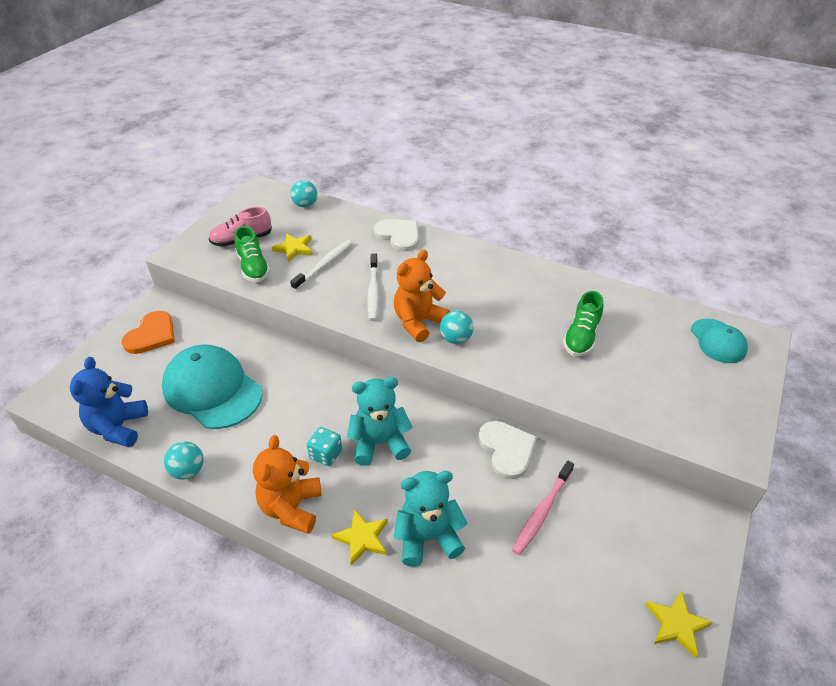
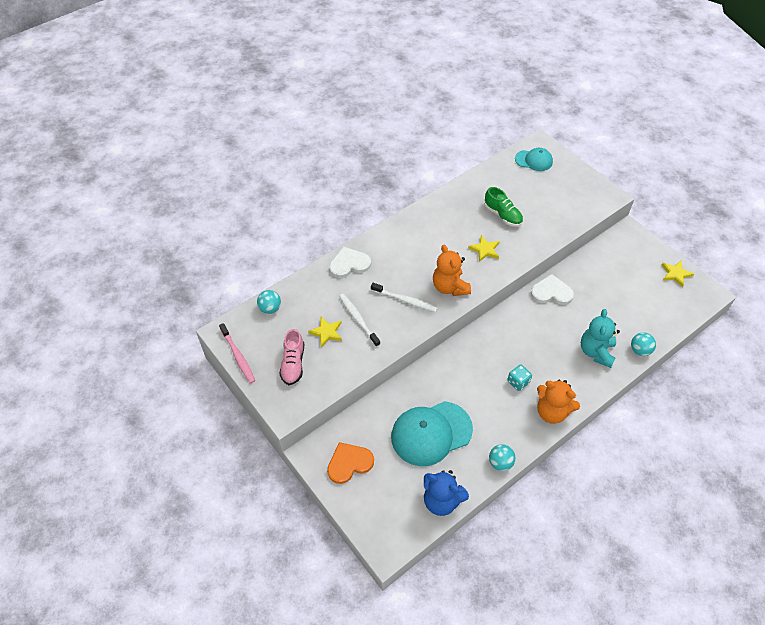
camera: 65 degrees left, 10 degrees up
(152, 335) = (349, 463): orange heart -> orange heart turned 75 degrees counterclockwise
(253, 267) = (335, 365): green shoe -> none
(362, 538) = (585, 382): yellow star -> yellow star (485, 250)
(379, 443) = (521, 351): turquoise teddy bear -> none
(455, 339) = (475, 274): turquoise ball -> turquoise ball (640, 350)
(542, 511) = (598, 295): pink toothbrush -> pink toothbrush (238, 356)

